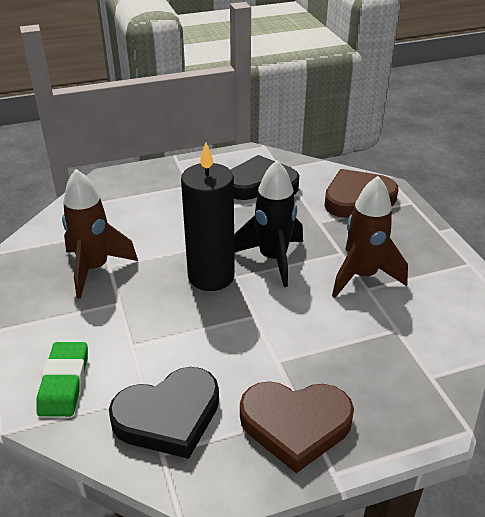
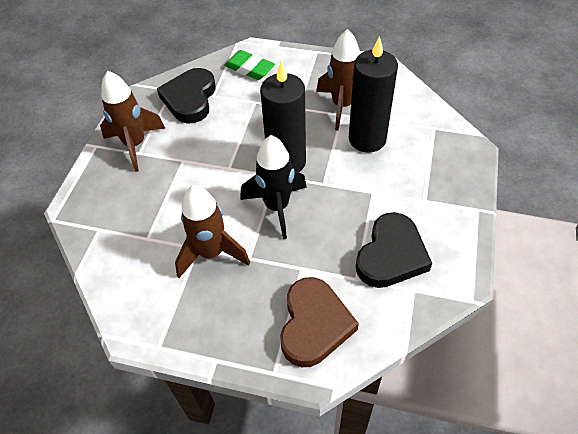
camera: 125 degrees right, 15 degrees up
(136, 236) = (367, 139): none -> black candle
(295, 425) = (135, 145): brown heart -> brown rocket

